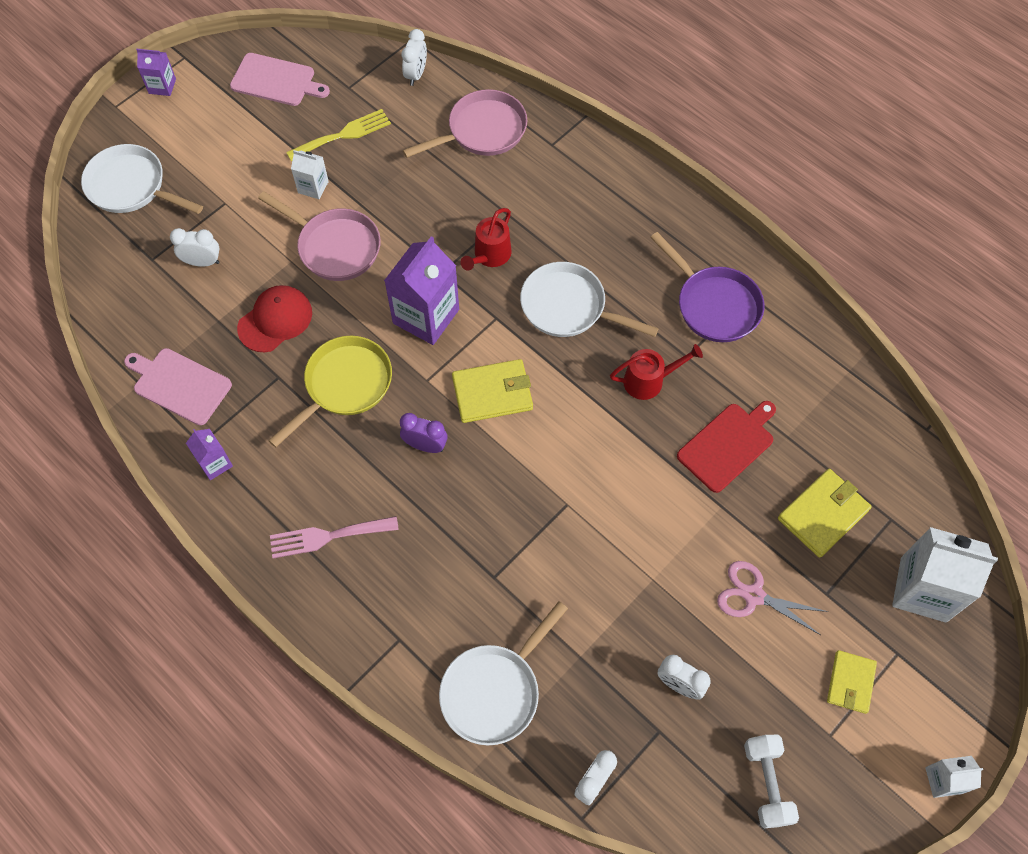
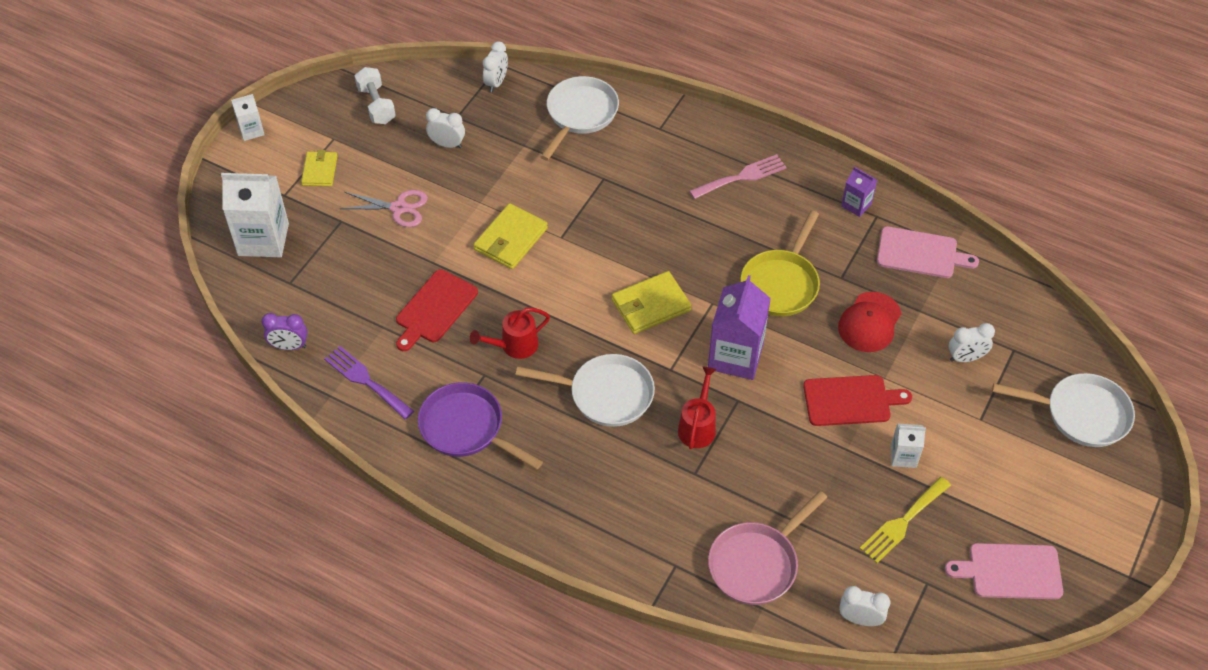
camera: 165 degrees right, 10 degrees down
(162, 86) = (1128, 533): purple carton -> none
(335, 247) = (850, 400): pink pan -> red cutting board
(416, 74) = (860, 619): white clock -> white clock turned 105 degrees clockwise
(425, 445) = (692, 253): purple clock -> purple clock (289, 346)
(811, 378) = (366, 381): none -> purple fork
(823, 514) = (347, 274): yellow wallet -> yellow wallet (510, 239)

